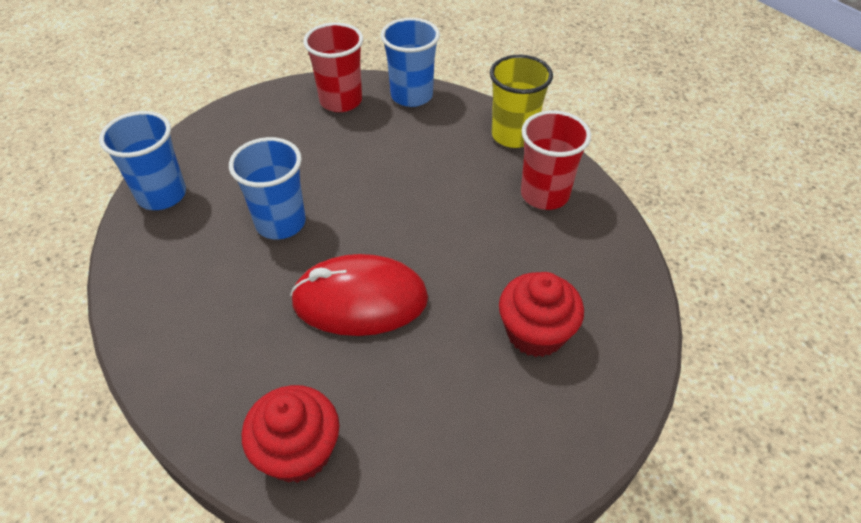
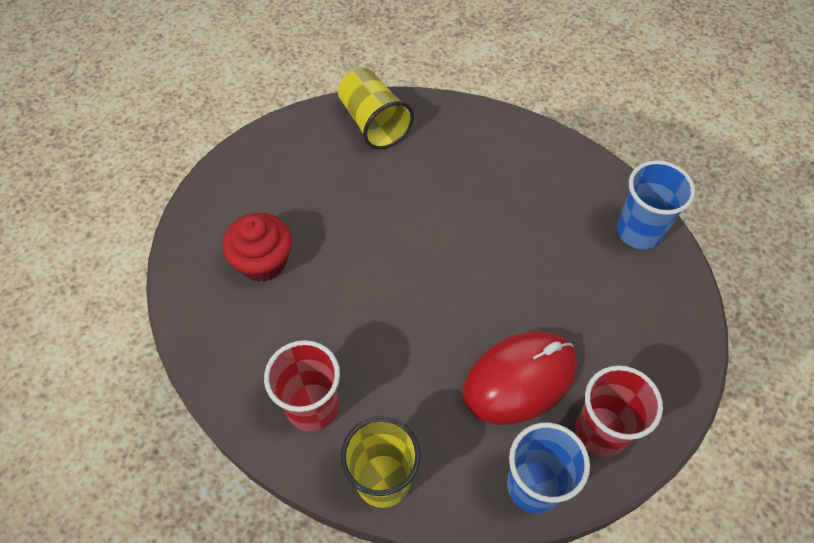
camera: 150 degrees right, 10 degrees up
(280, 223) = (521, 255): blue cup -> none
(298, 451) = (374, 123): red cupcake -> yellow cup
(360, 300) = (407, 224): red mouse -> red mouse (520, 379)

